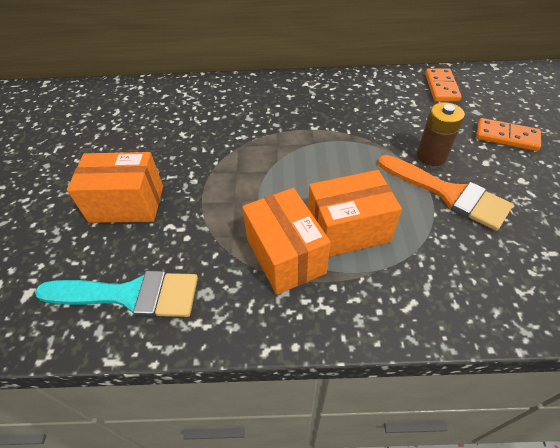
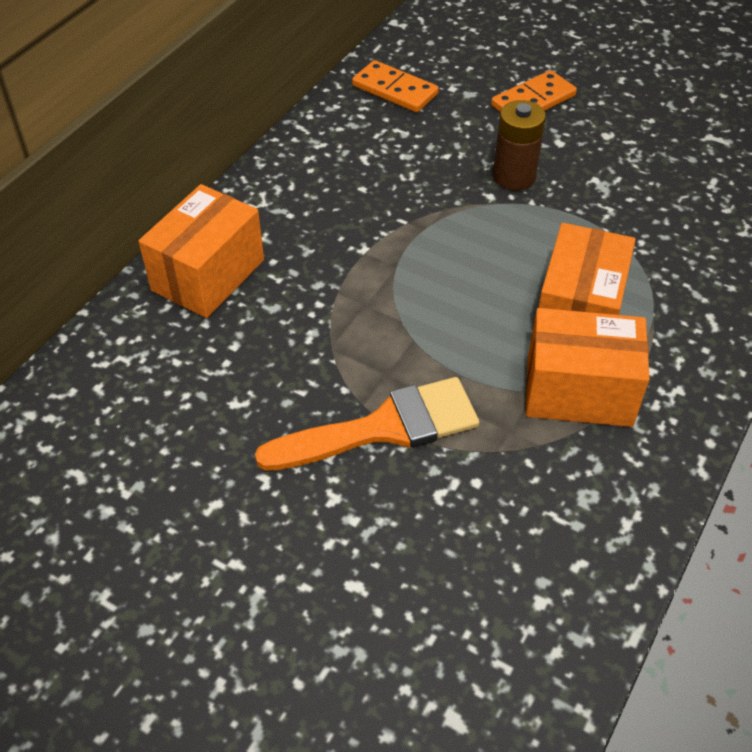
camera: 60 degrees left, 0 degrees up
(127, 204) = (352, 532): orange box -> orange box (208, 275)
(130, 295) = (540, 583): turquoise brush -> none
(448, 193) = (584, 201): orange brush -> orange brush (383, 428)

